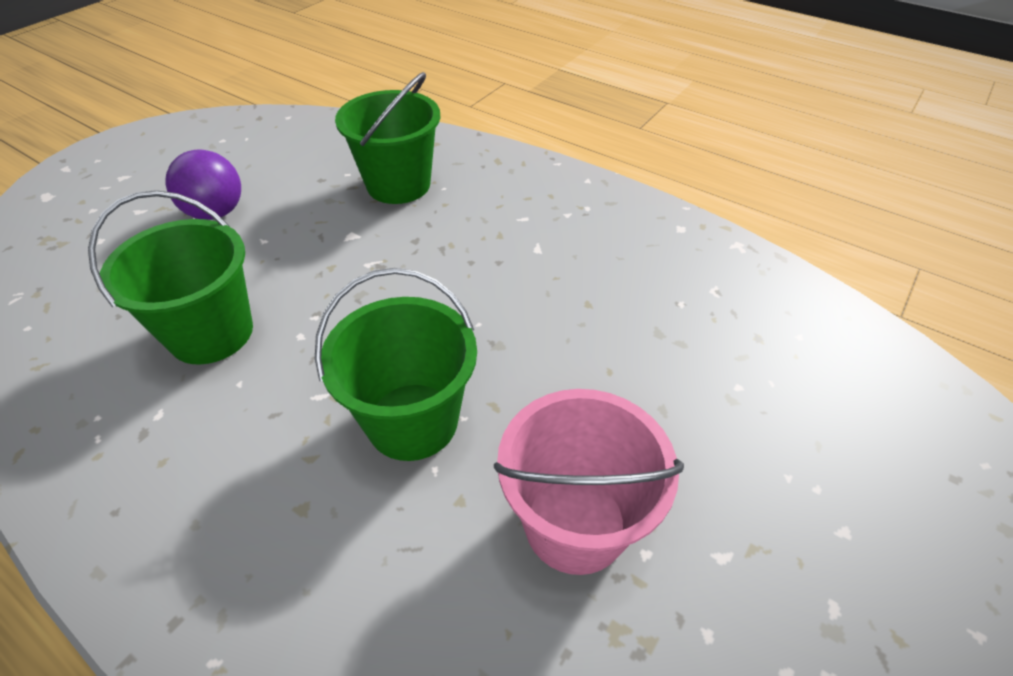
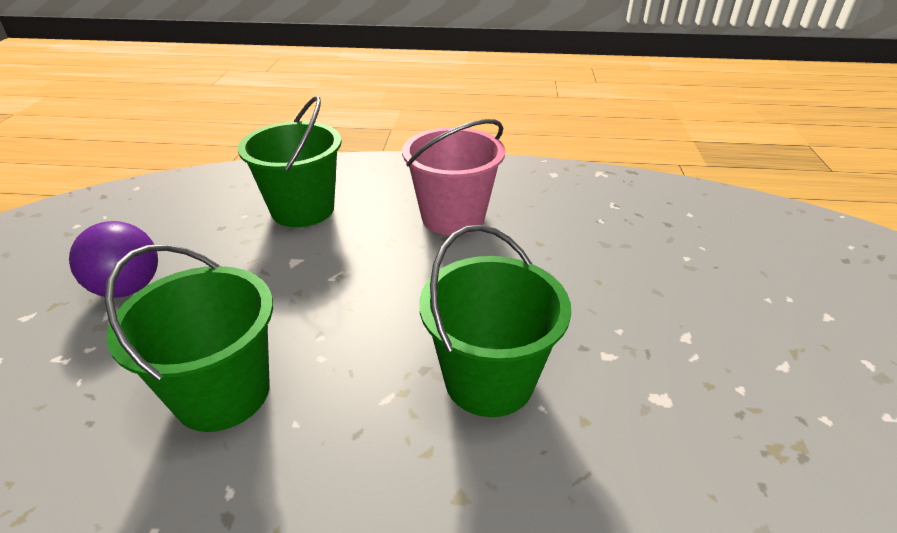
camera: 30 degrees left, 10 degrees down
(575, 524) = (679, 393): pink bucket -> pink bucket (453, 217)

